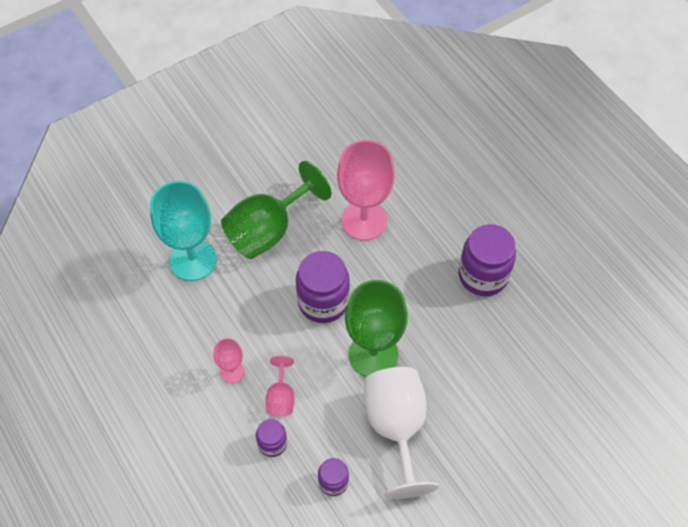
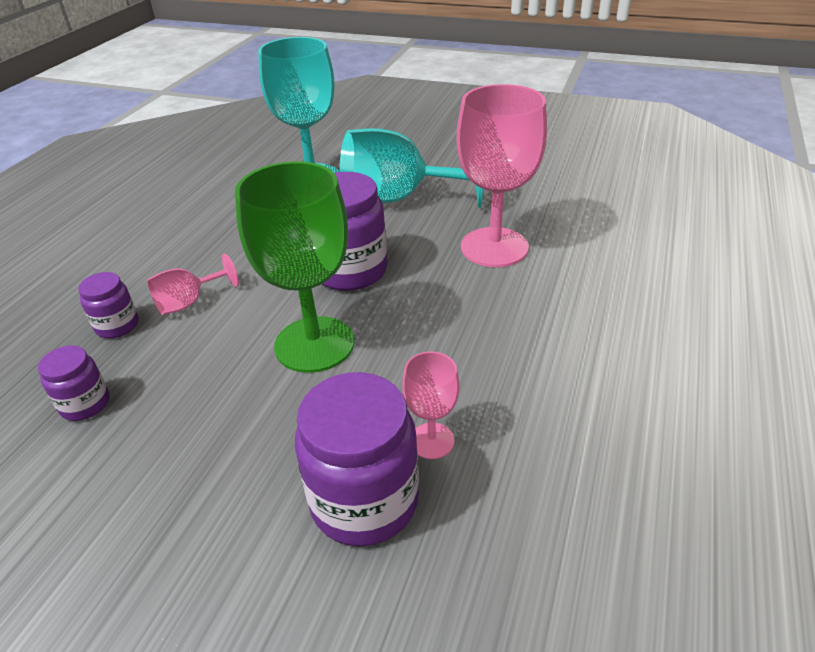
camera: 55 degrees right, 20 degrees down
(232, 372) = (197, 256): pink goblet -> pink goblet (431, 440)
(268, 230) = (398, 199): green goblet -> turquoise goblet
(396, 427) = (215, 423): white goblet -> none
(483, 275) = (554, 384): purple jar -> purple jar (364, 501)

